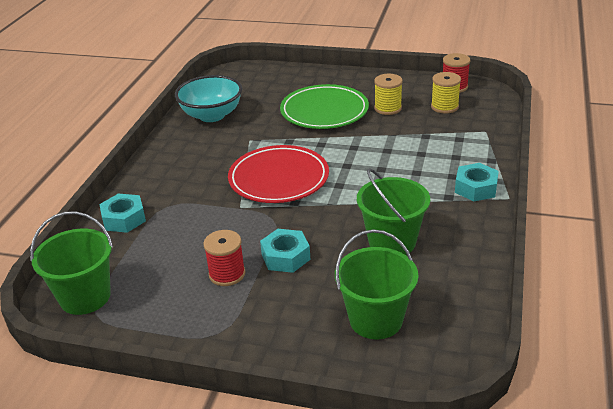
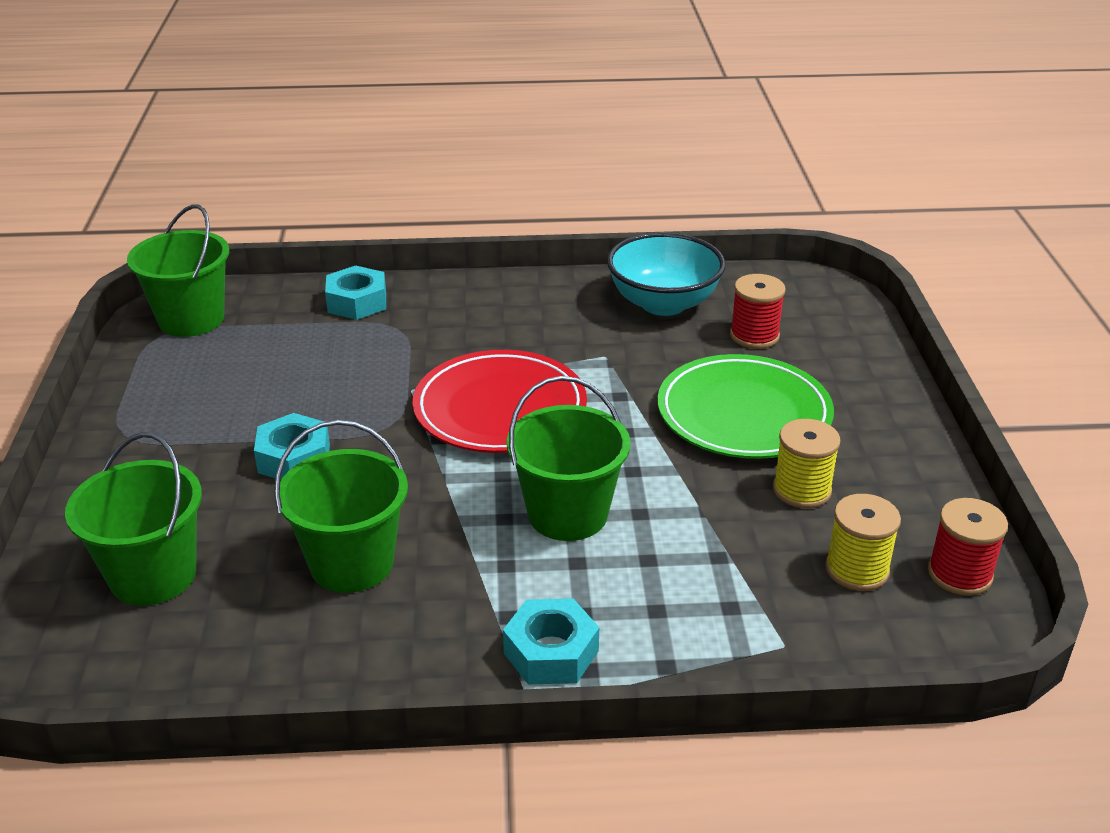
camera: 70 degrees right, 0 degrees up
(227, 274) = (247, 414): red spool -> red spool (754, 335)
(379, 170) = (567, 514): none -> green bucket

